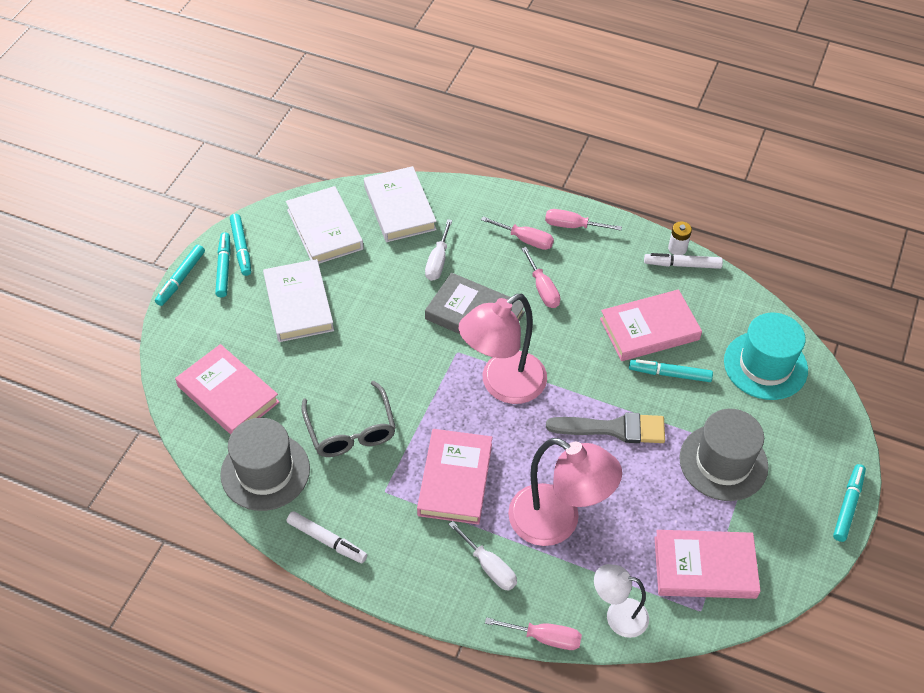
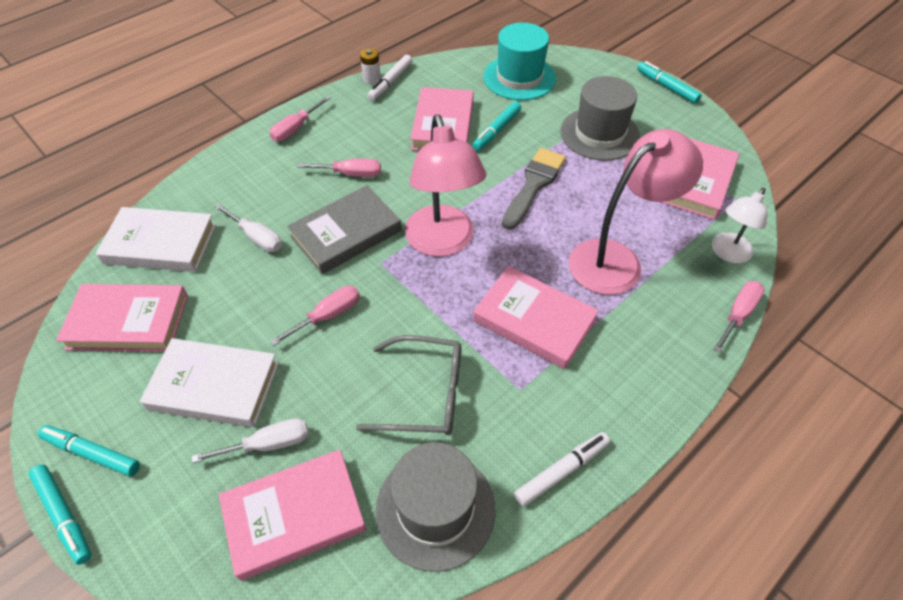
camera: 65 degrees left, 0 degrees up
(241, 248) = (78, 421): turquoise marker -> none
(325, 229) = (128, 321): white book -> pink book
(489, 567) = (647, 329): white screwdriver -> white screwdriver (268, 444)
(525, 240) = (285, 165): pink screwdriver -> pink screwdriver (328, 316)

